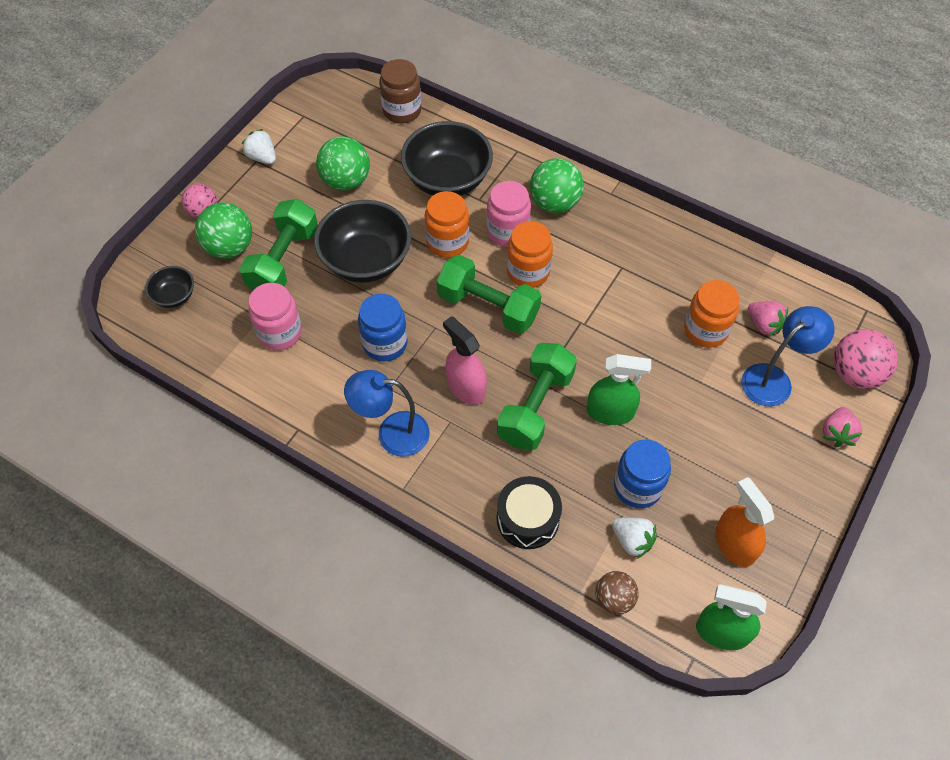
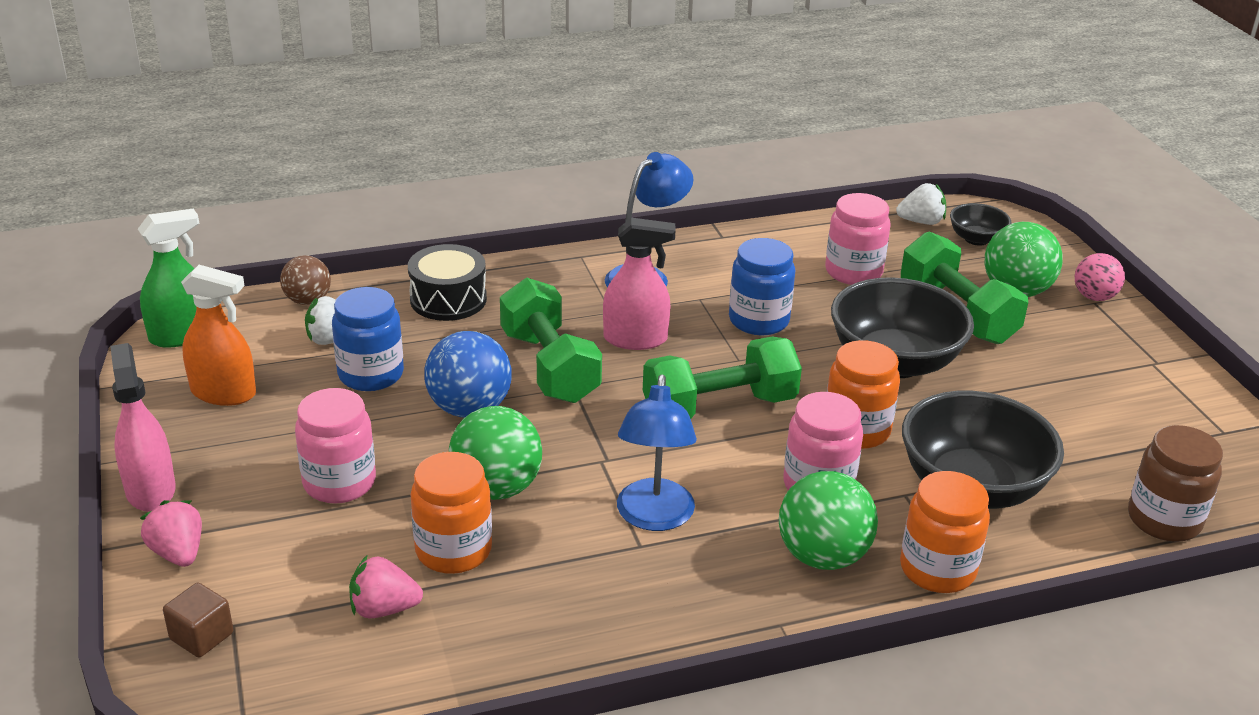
camera: 130 degrees right, 25 degrees down
(262, 157) = (1159, 368): white strawberry -> white strawberry (921, 222)
(346, 181) = (1052, 407): green ball -> green ball (496, 488)
(528, 272) = (732, 464): orange jar -> orange jar (937, 569)
(610, 412) = (469, 408): green spray bottle -> blue ball
(724, 415) = (339, 483): none -> pink jar
(774, 379) = (311, 557): blue lamp -> blue lamp (654, 517)
(825, 492) = (150, 490): none -> pink spray bottle
(855, 374) = (201, 636): pink ball -> brown cube

